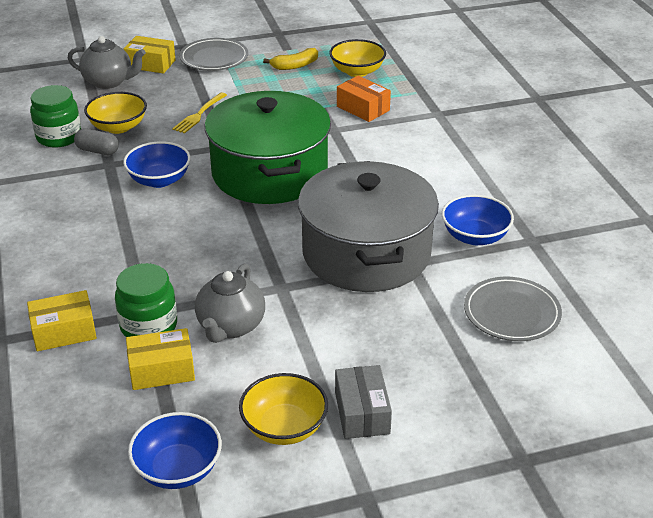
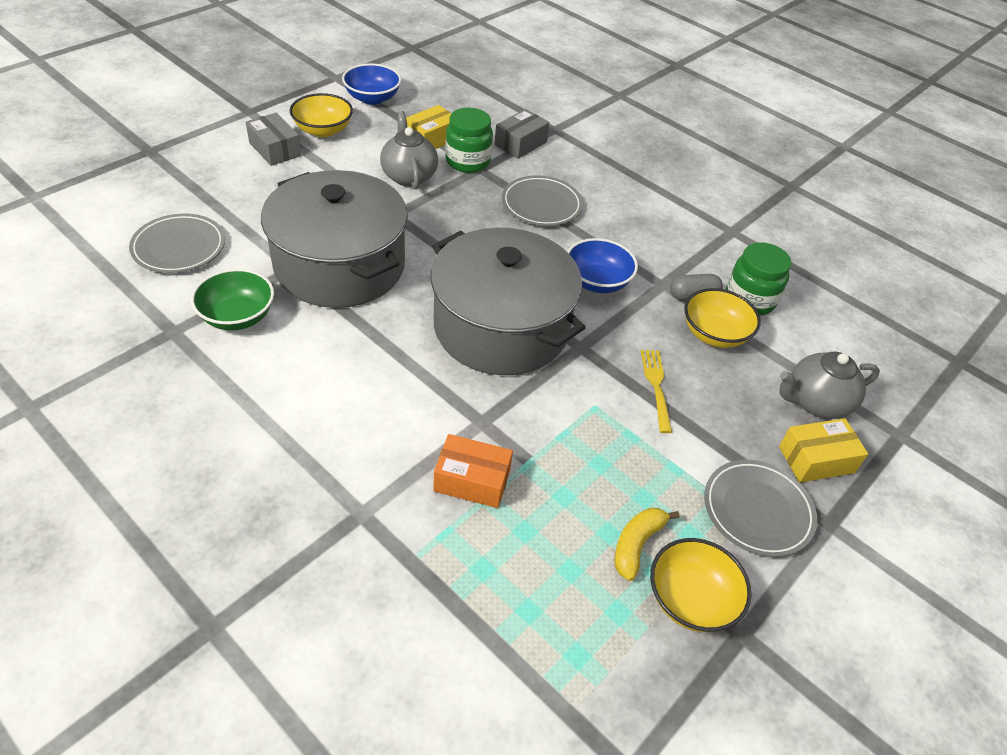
camera: 145 degrees right, 10 degrees up
(64, 332) = (520, 143): yellow box -> grey box
(127, 255) = (541, 205): none -> grey plate
(269, 173) = (501, 327): green pot -> grey pot
(357, 71) = (537, 572): yellow bowl -> yellow bowl (691, 600)
(475, 236) = (237, 316): blue bowl -> green bowl

